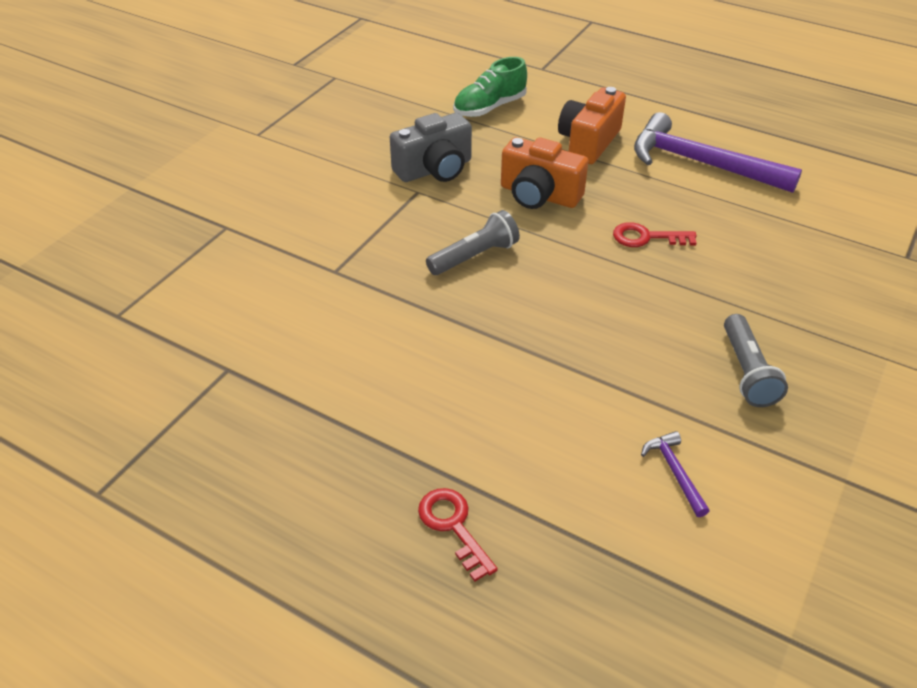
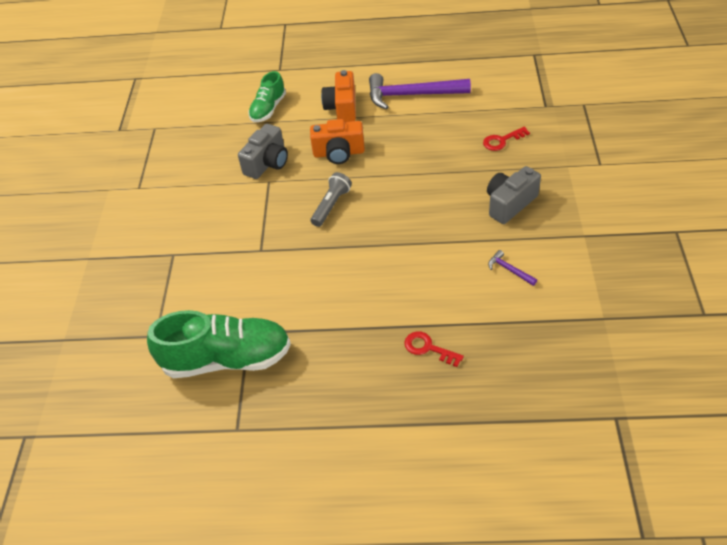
camera: 25 degrees left, 5 degrees up
(171, 390) = (227, 359): none -> green shoe
(646, 237) = (413, 152): red key -> red key (502, 140)
(747, 372) = (509, 204): grey flashlight -> grey camera

